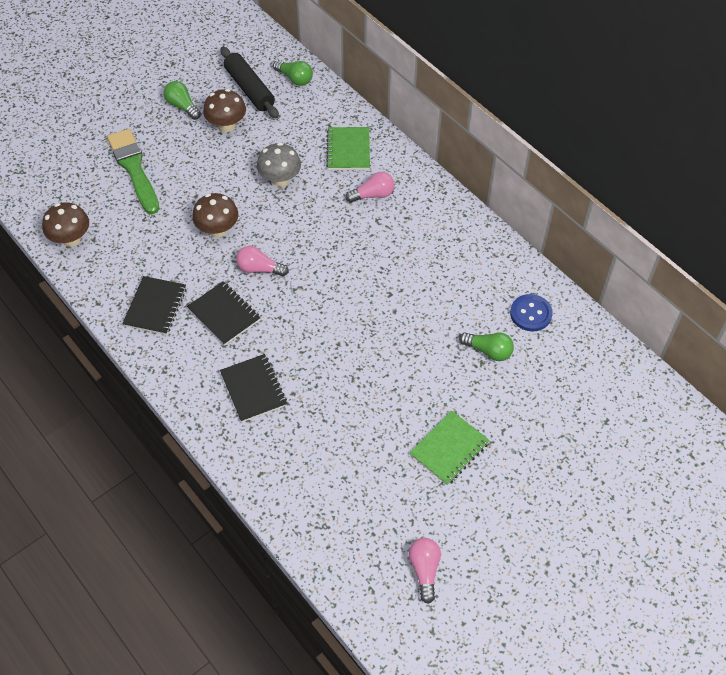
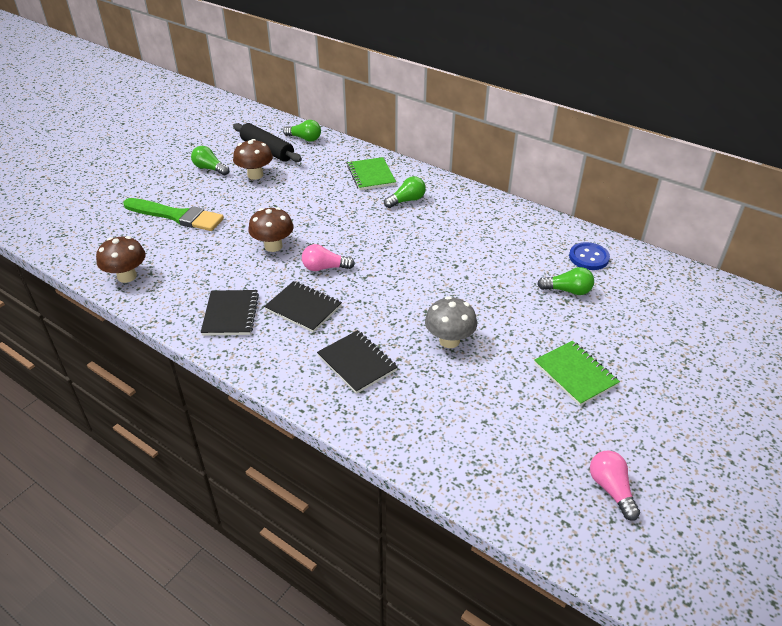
camera: 15 degrees left, 15 degrees down
(134, 168) = (177, 216): green brush -> green brush turned 150 degrees clockwise
(280, 179) = (318, 203): grey mushroom -> grey mushroom (449, 341)
(373, 195) = (406, 200): pink light bulb -> green light bulb
(449, 449) = (575, 374): green notebook -> green notebook turned 60 degrees counterclockwise

